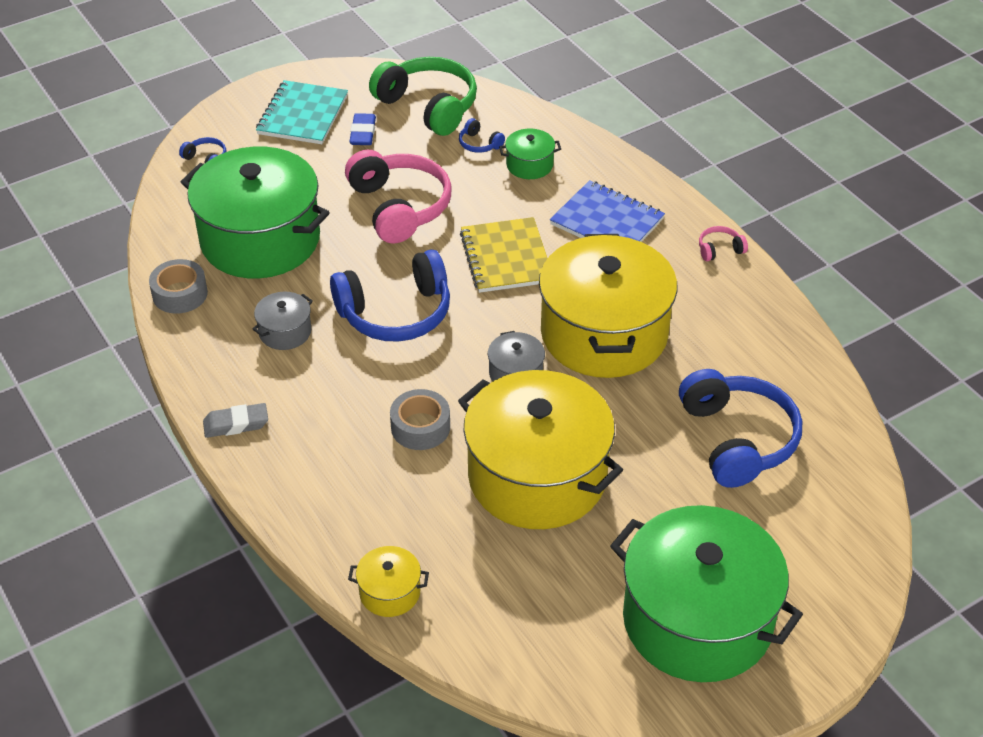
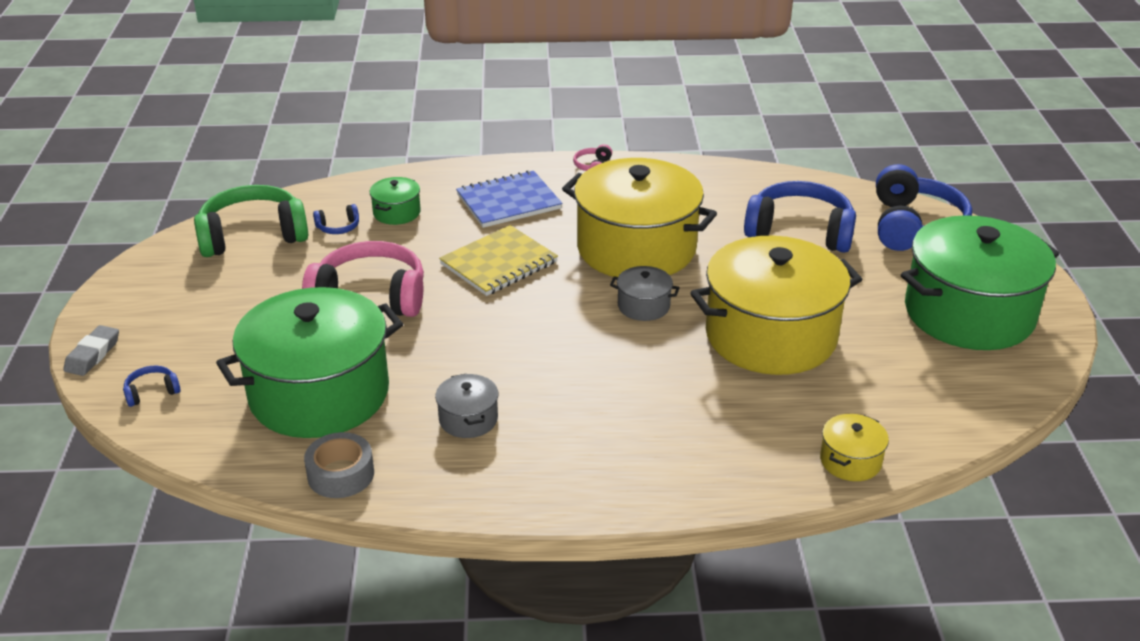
camera: 60 degrees left, 10 degrees down
(236, 424) = (567, 492): grey eraser -> grey eraser (93, 355)
(302, 115) = (167, 309): turquoise notebook -> none
(363, 133) = (242, 283): blue eraser -> none
(396, 313) = (508, 344): blue headphones -> blue headphones (914, 226)
(420, 427) = (665, 378): grey tape -> none
(506, 257) = (499, 263): yellow notebook -> yellow notebook turned 60 degrees counterclockwise

